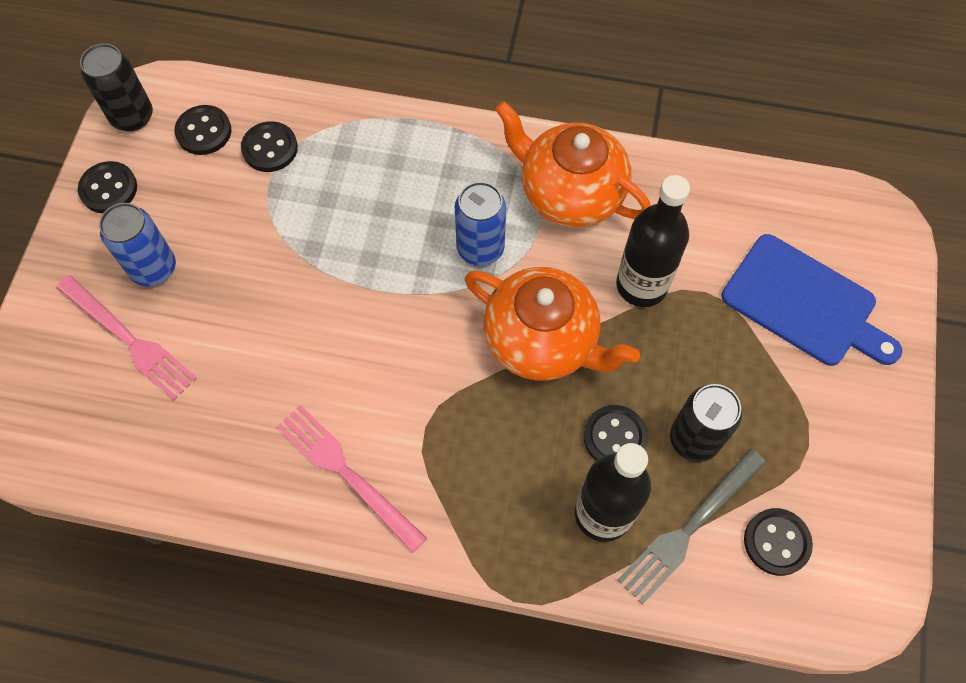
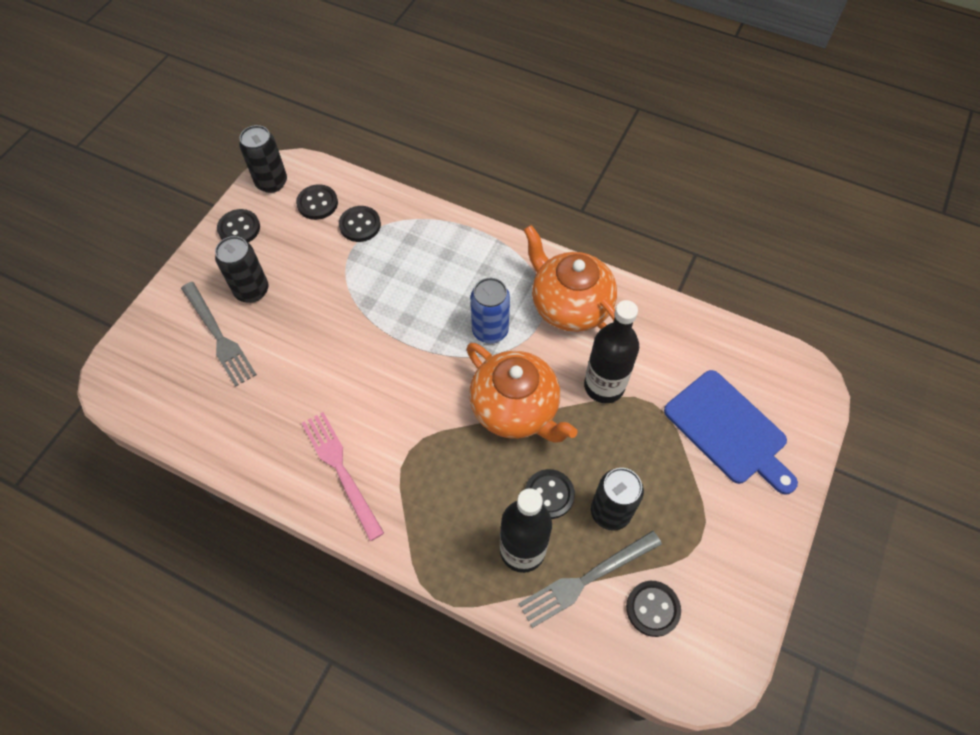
camera: 15 degrees right, 5 degrees down
(128, 339) = (218, 336): pink fork -> grey fork
(154, 268) = (252, 290): blue can -> black can

